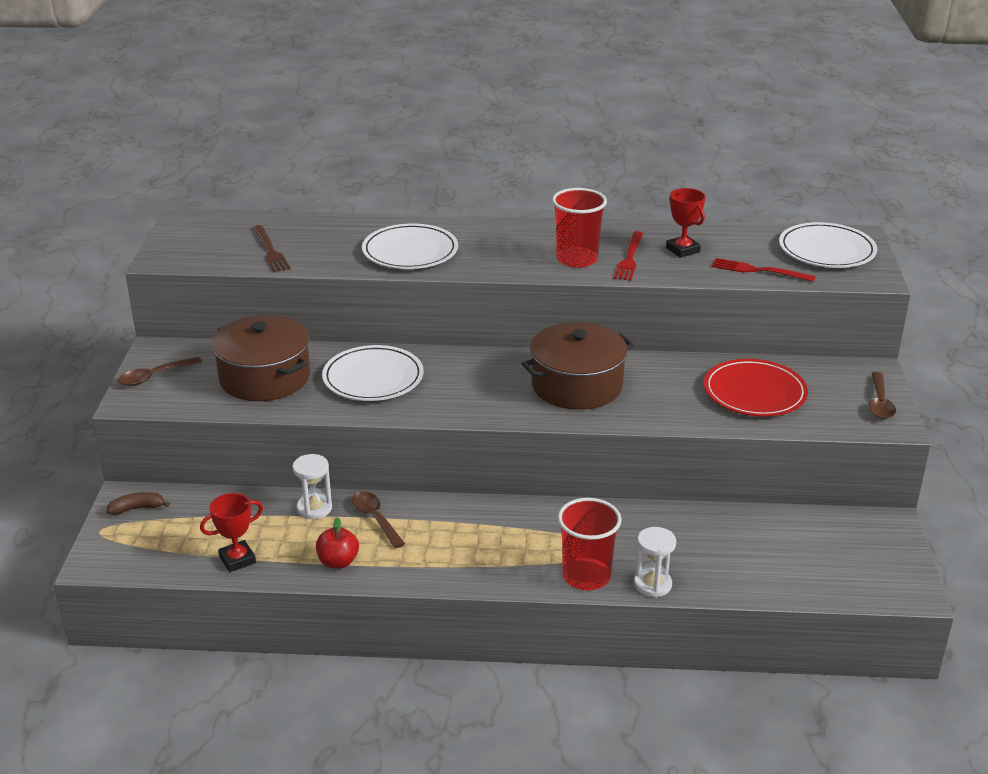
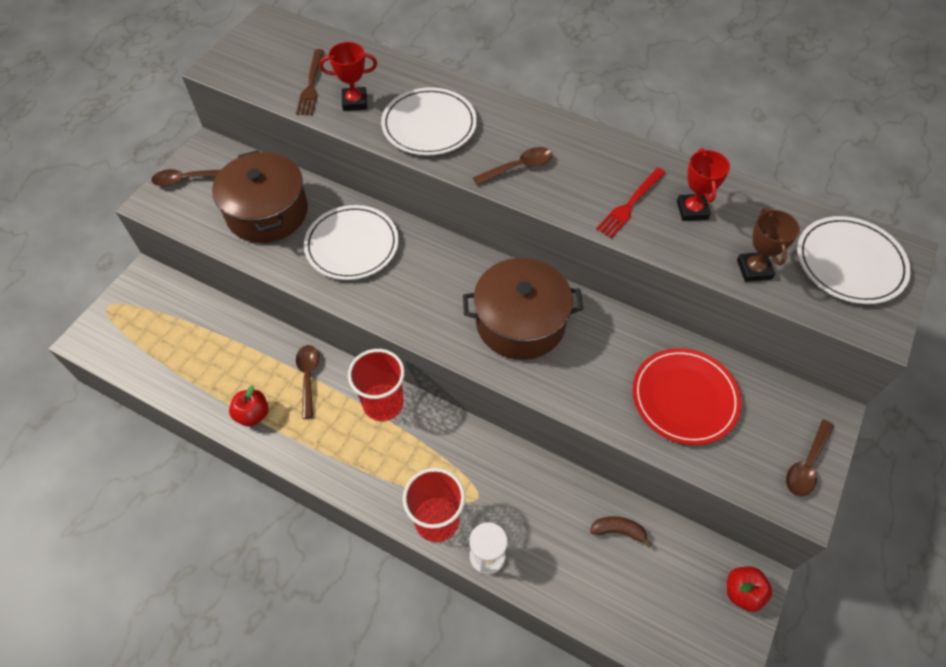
camera: 25 degrees right, 25 degrees up
(137, 508) = (145, 292): brown banana -> brown banana (618, 531)
(237, 559) = (182, 379): red trophy -> red trophy (354, 102)
(314, 508) = (269, 346): white hourglass -> none
(515, 258) = (518, 167): none -> brown spoon
(577, 259) = (577, 188): red cup -> red cup (383, 403)
(758, 270) = (754, 269): red fork -> brown trophy
(887, 534) = (742, 592): none -> red apple

